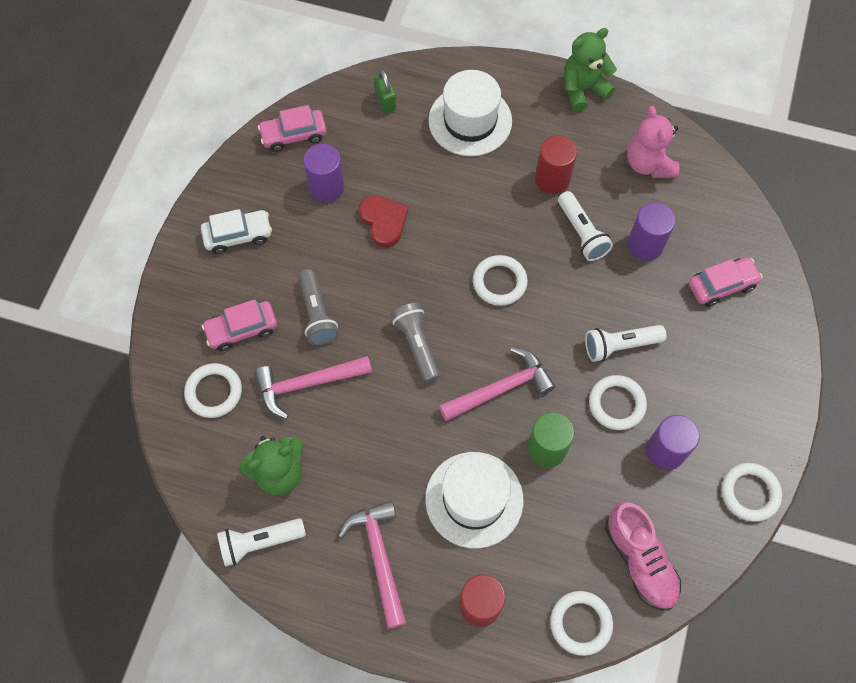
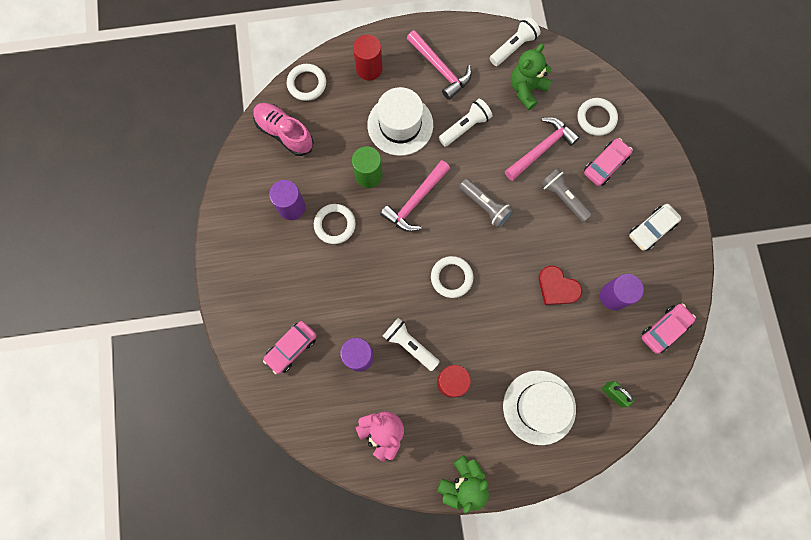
camera: 155 degrees right, 10 degrees up
(620, 346) = (348, 267): white flashlight -> white flashlight (465, 127)
(750, 493) = (228, 203): white ring -> none

